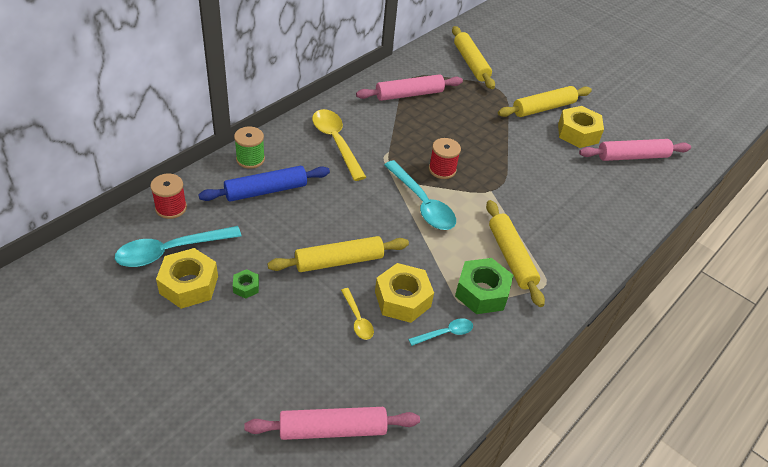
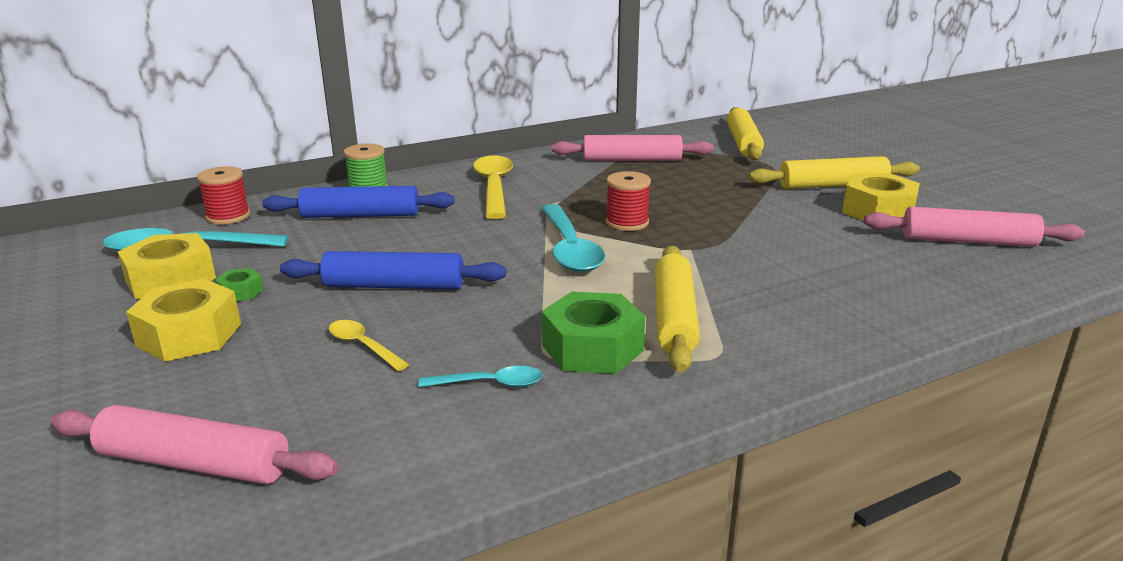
camera: 25 degrees right, 20 degrees down
(339, 261) = (394, 286): yellow rolling pin -> blue rolling pin
(357, 319) = (363, 346): yellow spoon -> yellow spoon turned 135 degrees clockwise
(402, 299) = (453, 336): yellow nut -> yellow nut (189, 335)

